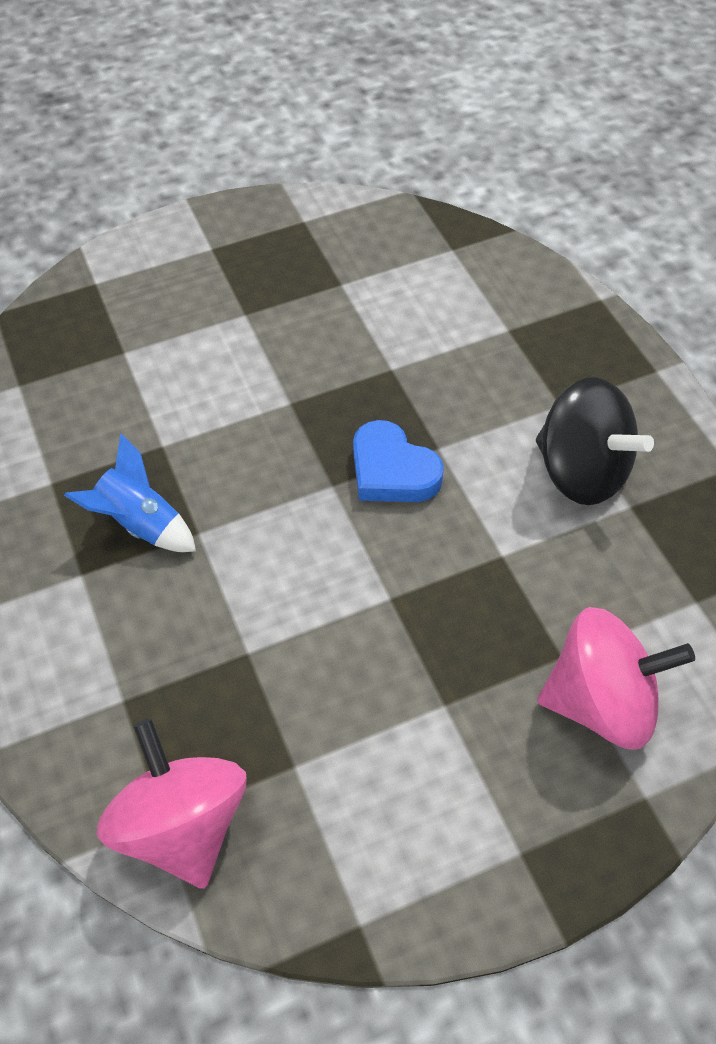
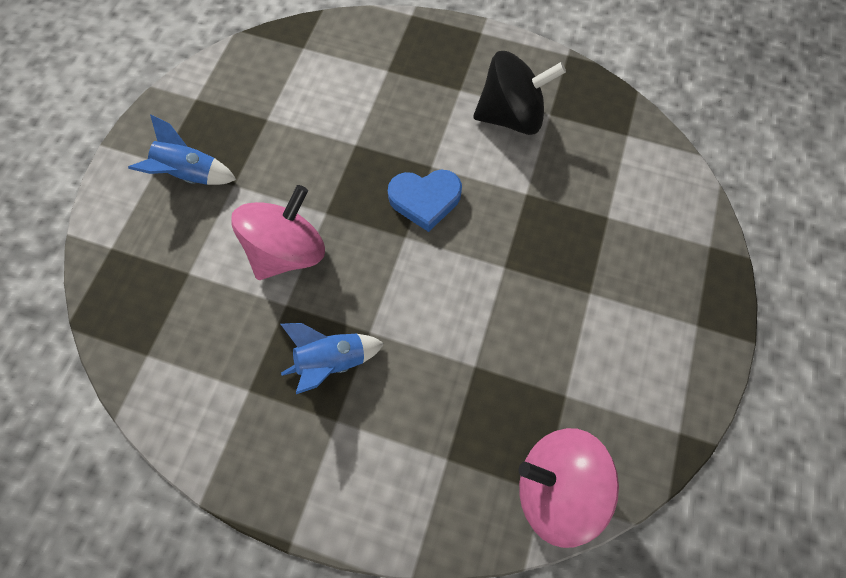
camera: 50 degrees left, 15 degrees up
(224, 278) = (192, 174): none -> blue rocket
(601, 702) = (647, 221): pink spinning top -> pink spinning top (289, 250)

